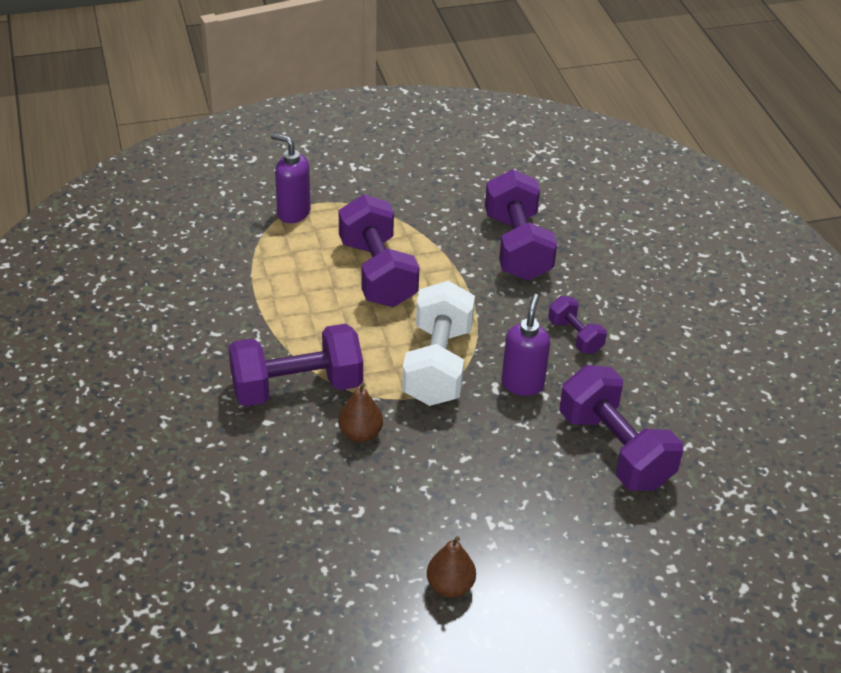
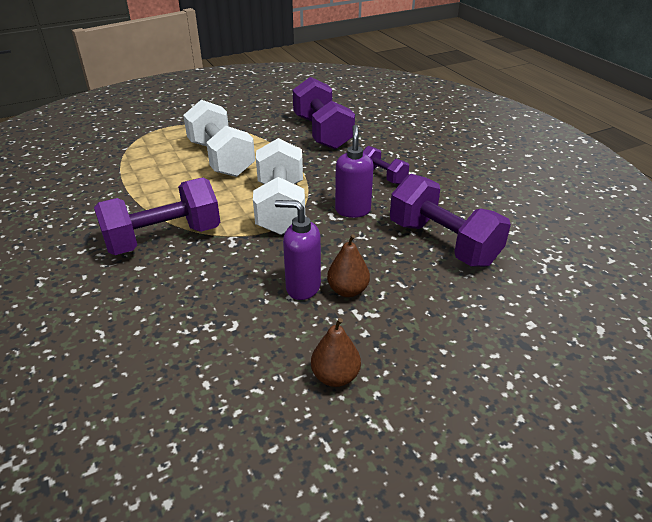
camera: 10 degrees left, 5 degrees down
(293, 213) = (151, 133): purple soap dispenser -> purple soap dispenser (302, 287)
(360, 433) = (224, 263): brown pear -> brown pear (348, 290)
(377, 273) = (221, 158): purple dumbbell -> white dumbbell

